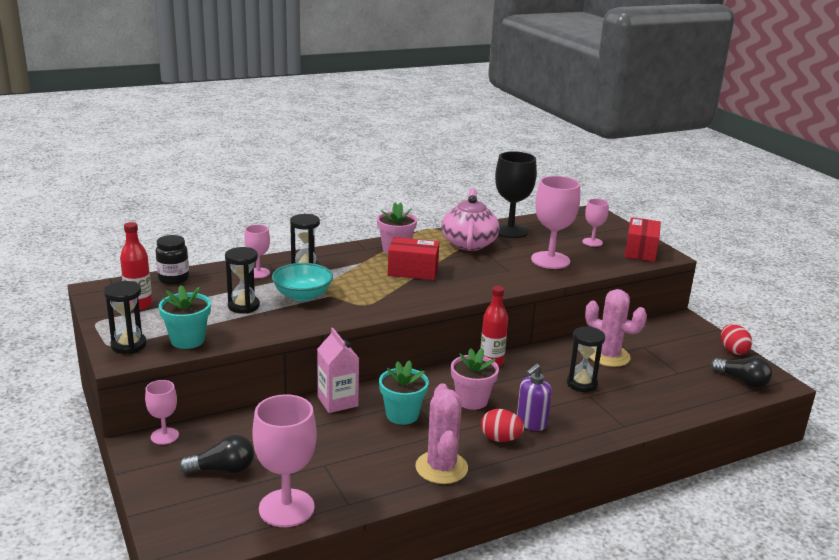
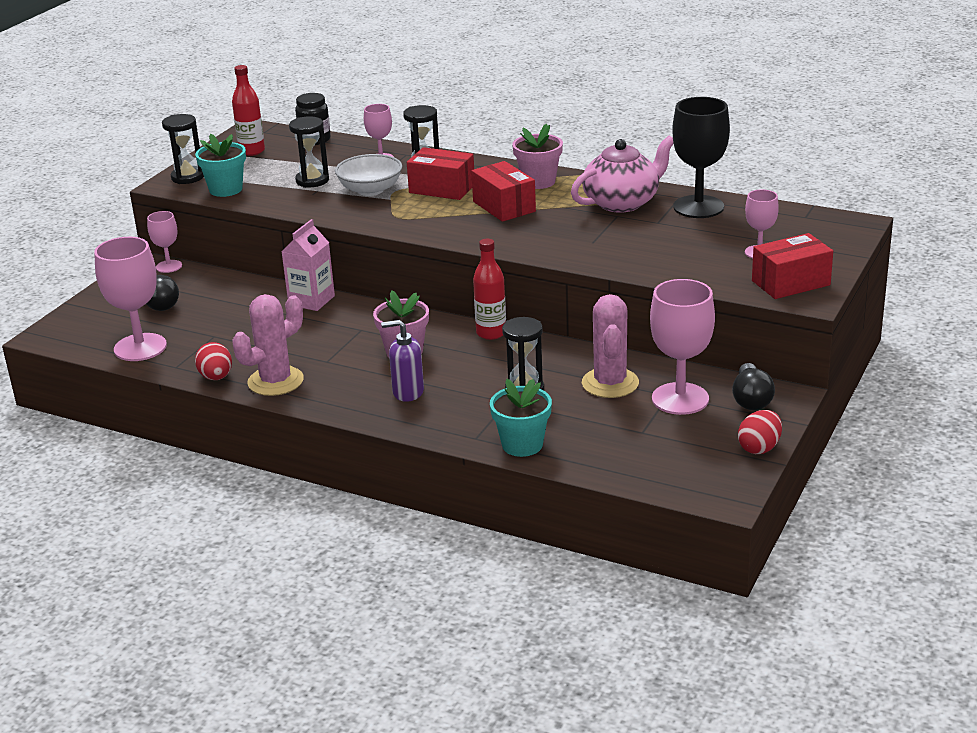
camera: 55 degrees right, 5 degrees up
(302, 295) = (370, 190): turquoise bowl -> white bowl
(348, 276) = (442, 188): none -> red box
(402, 415) = (332, 333): turquoise flower pot -> turquoise flower pot (522, 445)
(500, 439) = (358, 388): red egg -> red egg (216, 377)
(550, 260) = (660, 250): pink goblet -> pink goblet (680, 399)
(742, 381) = (689, 474): black light bulb -> black light bulb (751, 399)

